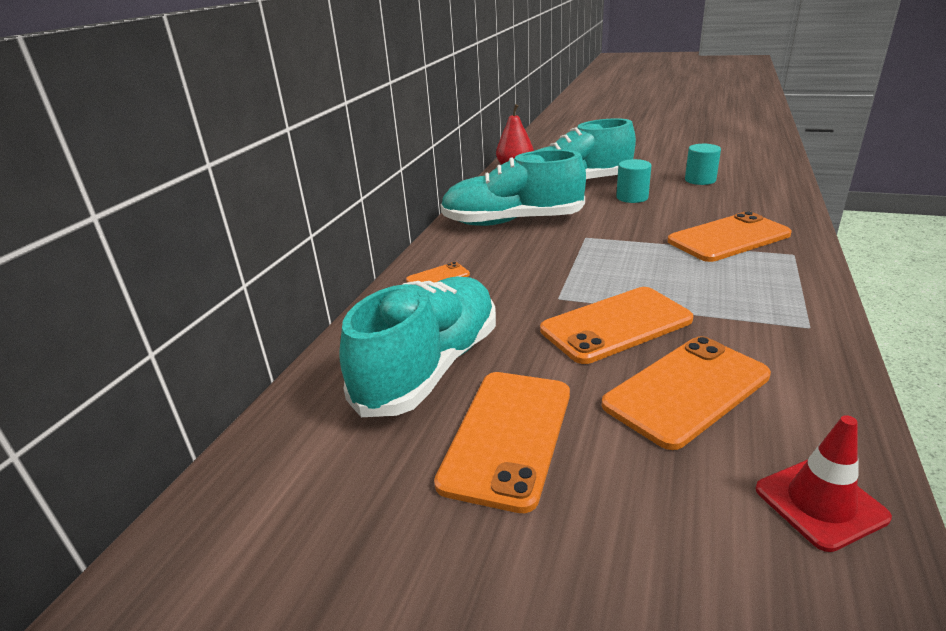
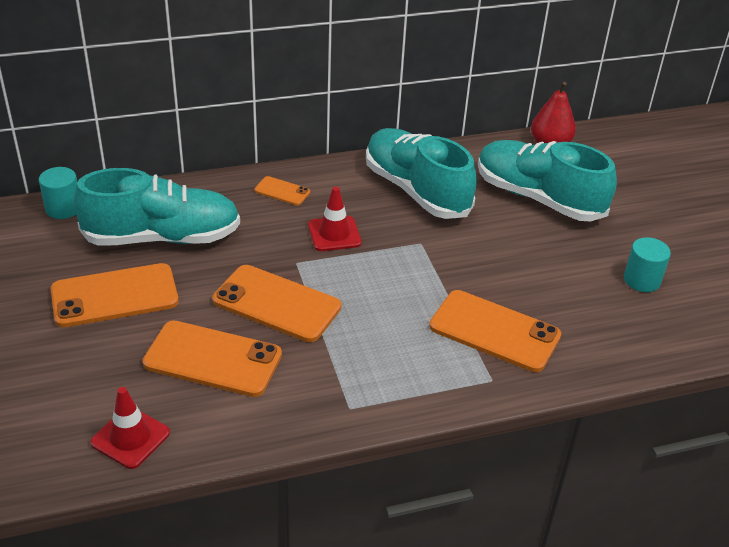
camera: 50 degrees right, 10 degrees up
(533, 269) = (334, 234): none -> red traffic cone
(632, 197) = (543, 245): turquoise cylinder -> turquoise cylinder (63, 208)

